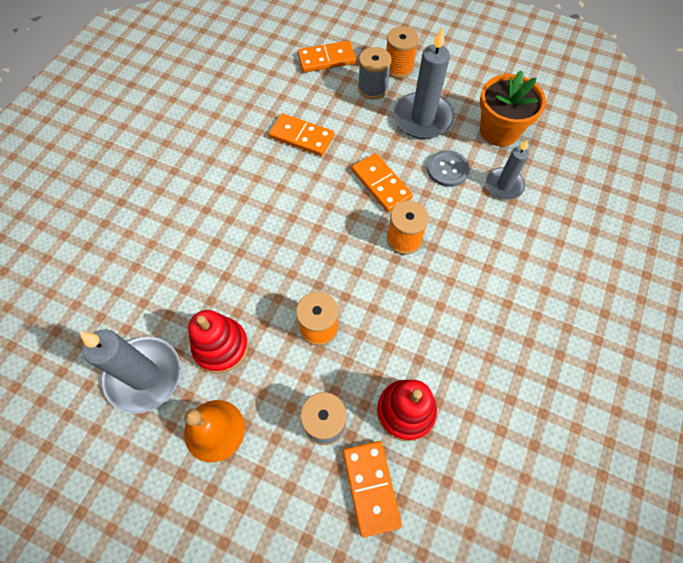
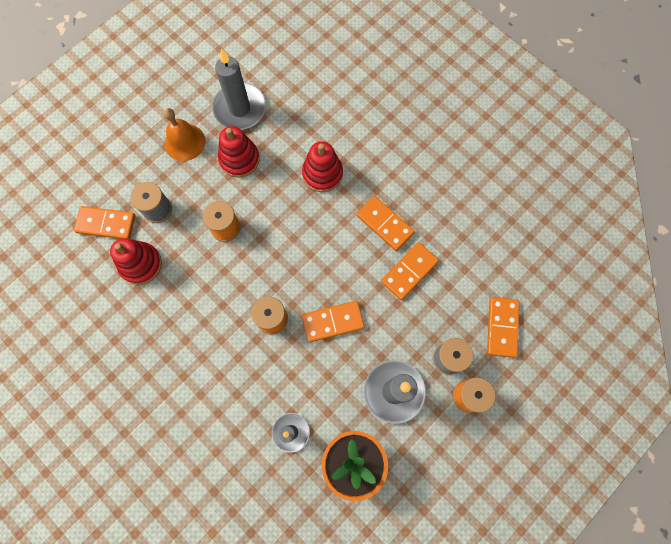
camera: 110 degrees right, 10 degrees up
(214, 246) = (322, 173): none -> red stacking toy
(257, 170) = (384, 224): none -> orange domino
(447, 169) = (327, 388): grey button -> none

